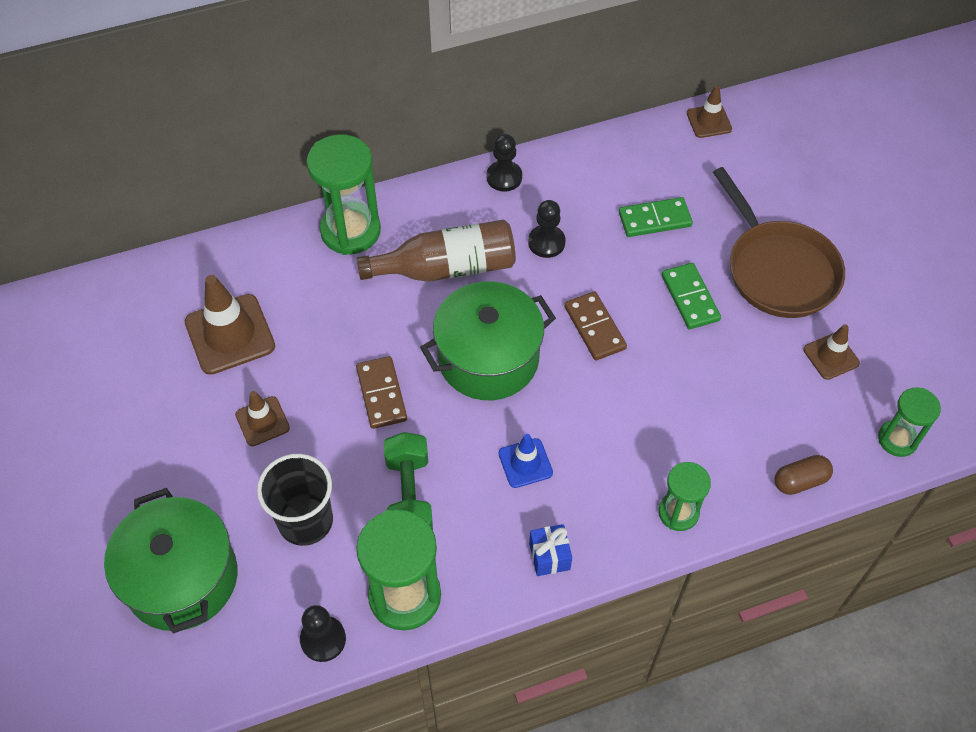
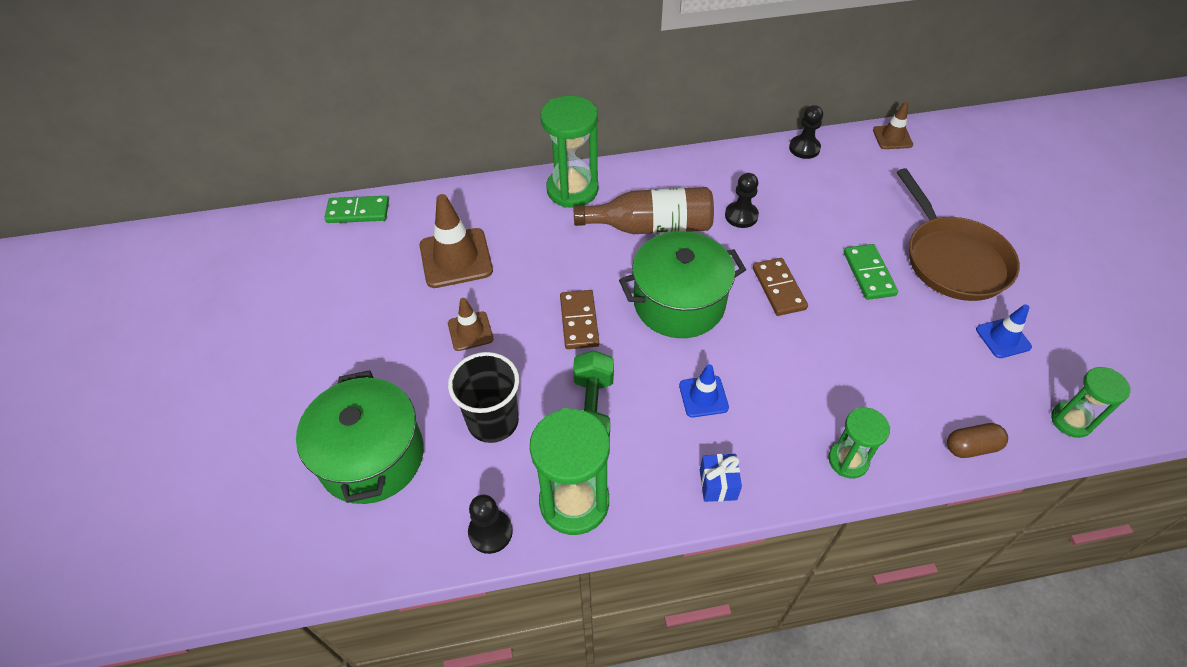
camera: 10 degrees right, 5 degrees down
(504, 177) = (709, 162): black pawn -> black pawn (804, 148)
(654, 219) = (839, 207): green domino -> green domino (358, 212)
(831, 356) = (1003, 338): brown traffic cone -> blue traffic cone

